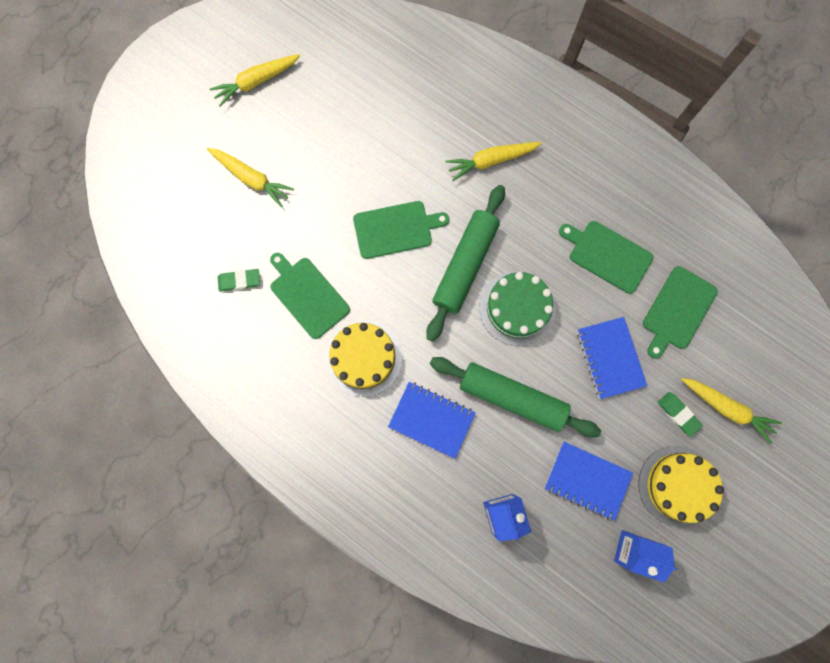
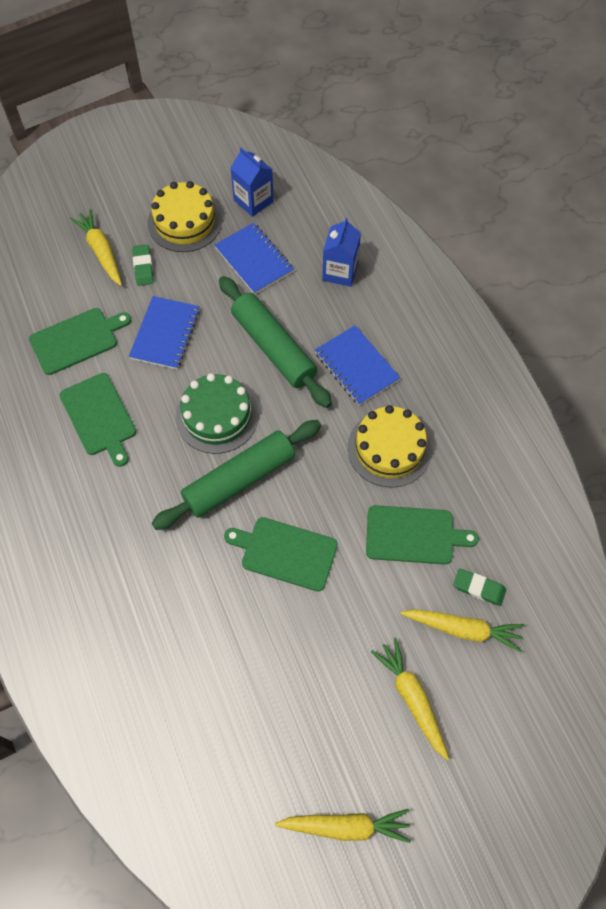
camera: 150 degrees left, 15 degrees down
(308, 295) = (413, 535): green cutting board -> green cutting board turned 75 degrees counterclockwise
(491, 161) = (141, 569): yellow carrot -> yellow carrot (463, 629)

